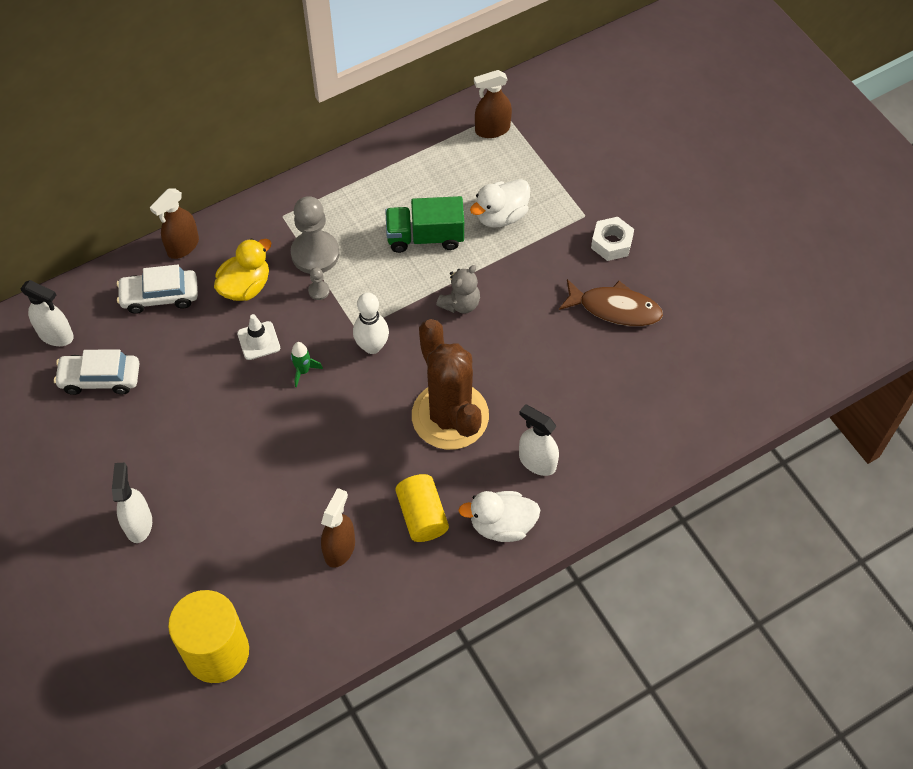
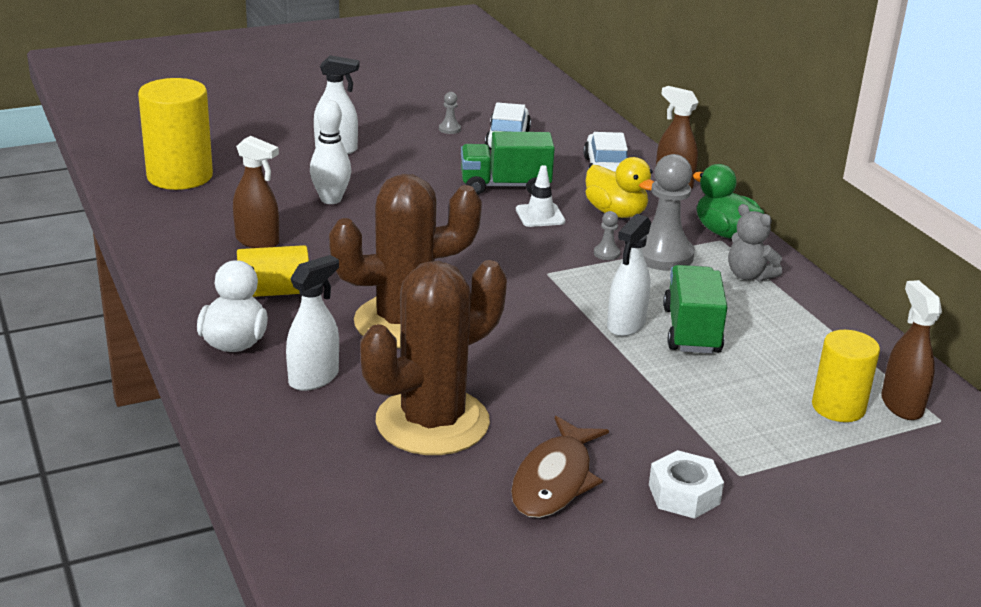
camera: 95 degrees right, 30 degrees down
(56, 335) = (563, 123): white spray bottle -> white spray bottle (626, 325)
(79, 431) = (449, 129): none -> grey pawn
(204, 371) = (505, 186): none -> green truck
(270, 213) = (724, 232): none -> green duck
(303, 371) = (494, 237): green rocket -> none
(372, 346) = (520, 280): white bowling pin -> white bowling pin (331, 199)
(460, 303) = (578, 346): grey teddy bear -> grey teddy bear (749, 275)
(501, 216) = (732, 395): white duck -> none
(502, 161) = (838, 407): none -> yellow cylinder
(571, 381) = (432, 422): none -> brown cactus

